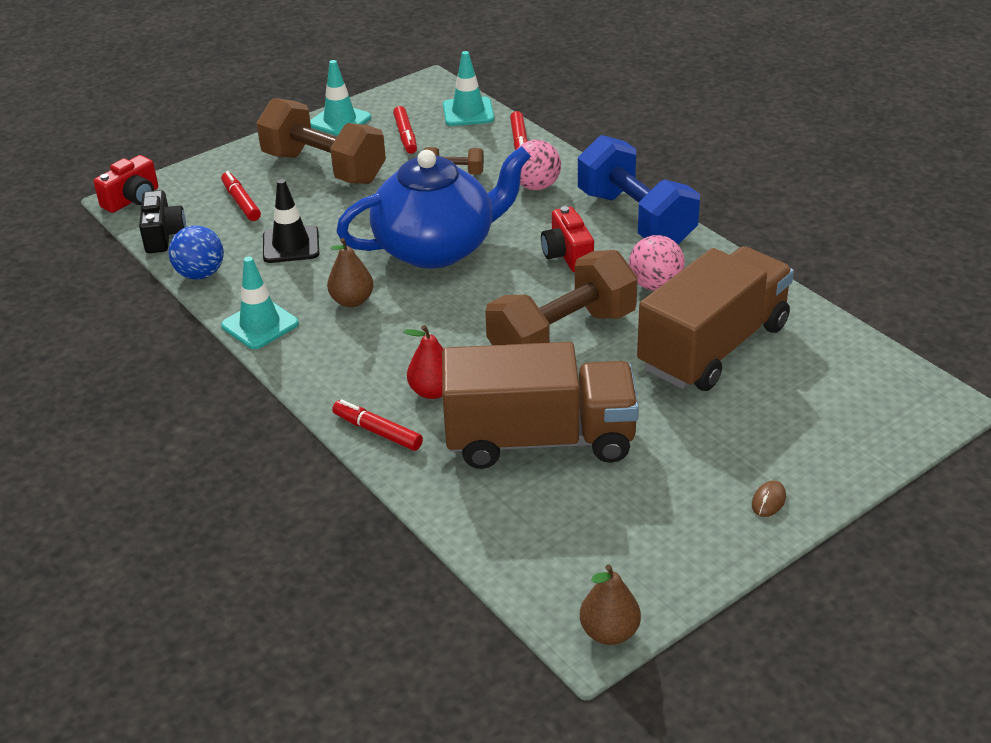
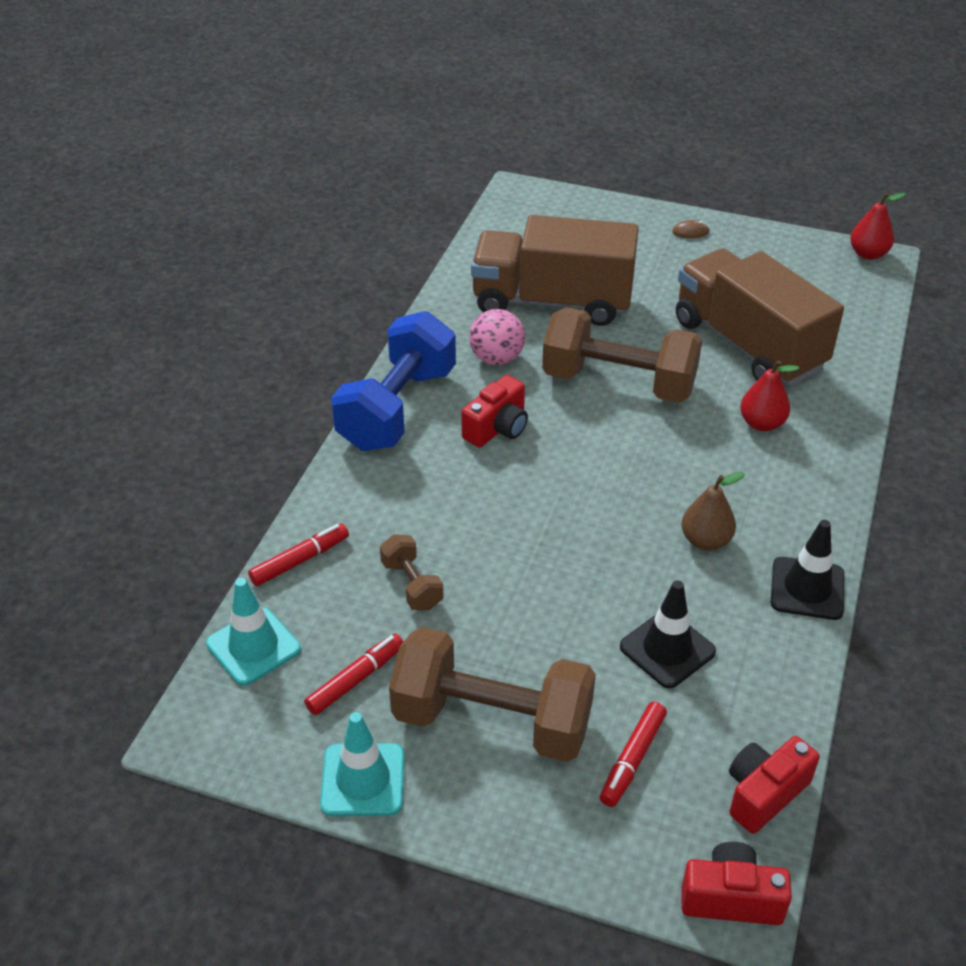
camera: 125 degrees left, 5 degrees up
(163, 235) = (764, 793): black camera -> red camera
(200, 274) = (789, 697): blue ball -> none
(260, 325) = (807, 588): turquoise traffic cone -> black traffic cone
(324, 168) = (492, 720): brown dumbbell -> brown dumbbell turned 75 degrees counterclockwise
(377, 431) = (838, 431): red marker -> none
(437, 248) = (565, 524): blue teapot -> none
(536, 186) = (389, 503): pink ball -> none
(609, 632) = (868, 254): brown pear -> red pear

